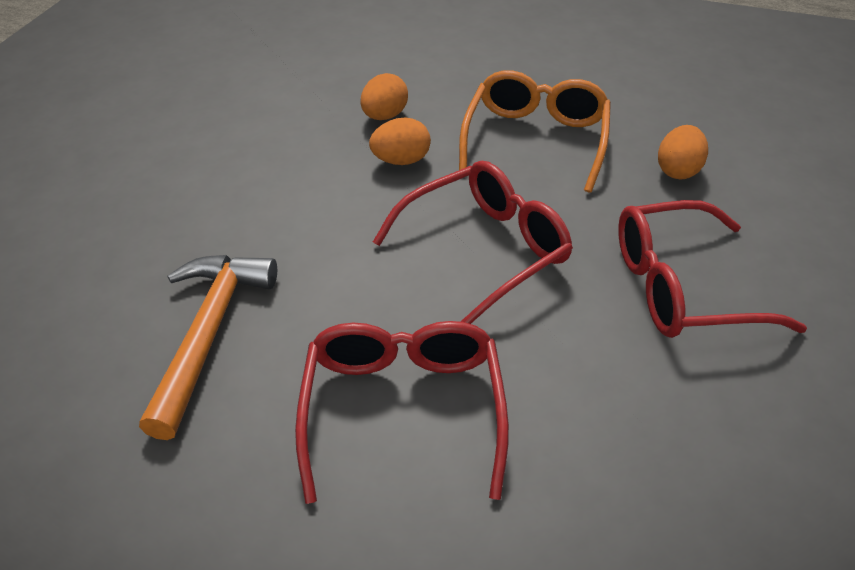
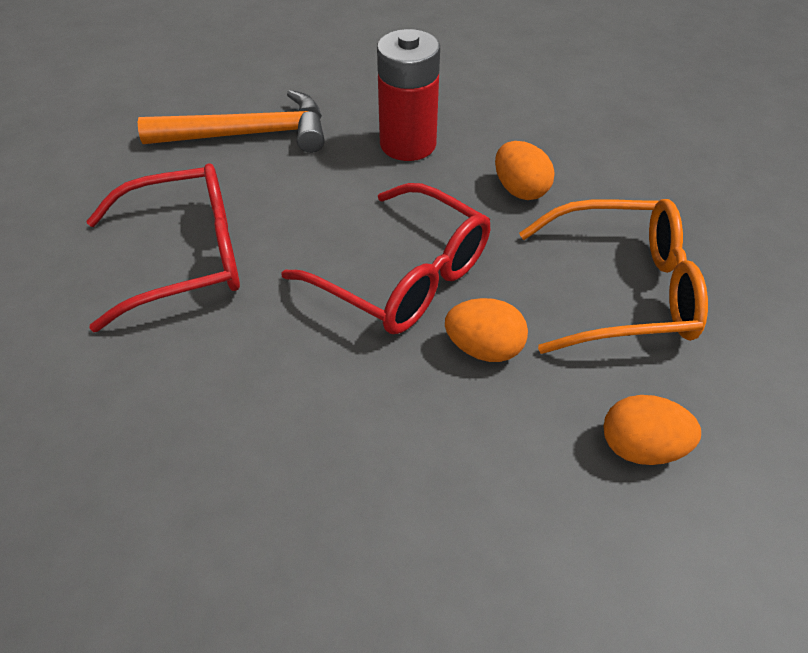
camera: 75 degrees right, 5 degrees up
(299, 213) = (408, 144): none -> red battery
(384, 116) = (591, 162): orange egg -> orange egg (484, 348)
(684, 287) = (401, 463): red glasses -> none

